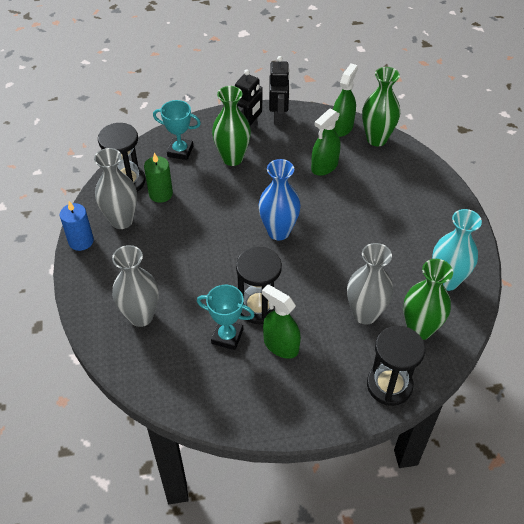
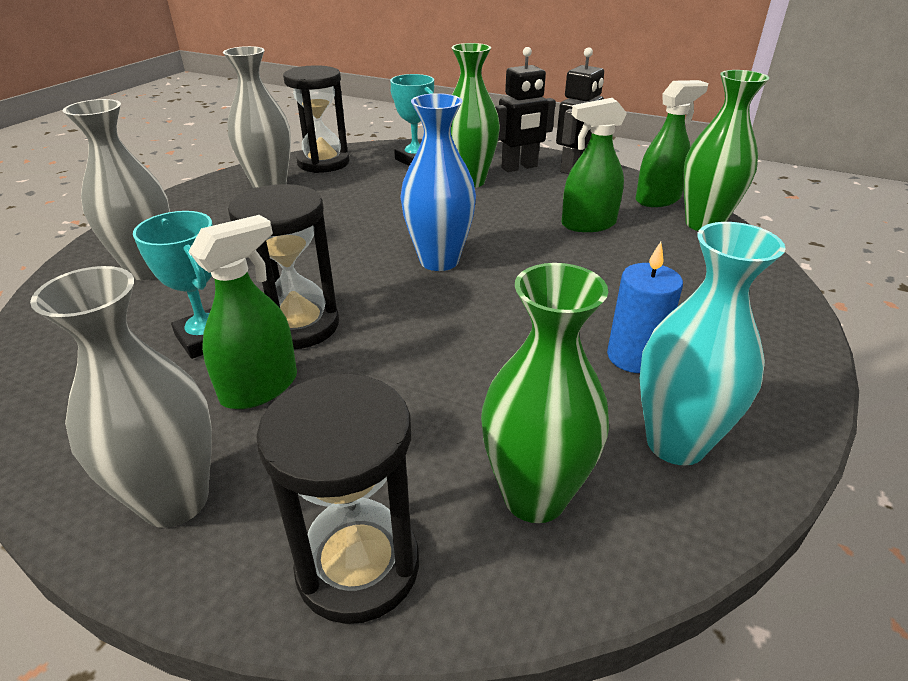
camera: 35 degrees right, 15 degrees down
(81, 241) = (204, 187): blue candle -> blue candle (634, 357)
(160, 194) = (343, 182): green candle -> none
(281, 345) = (260, 387): green spray bottle -> green spray bottle turned 60 degrees clockwise
(365, 314) = (451, 415): grey vase -> grey vase (175, 501)

